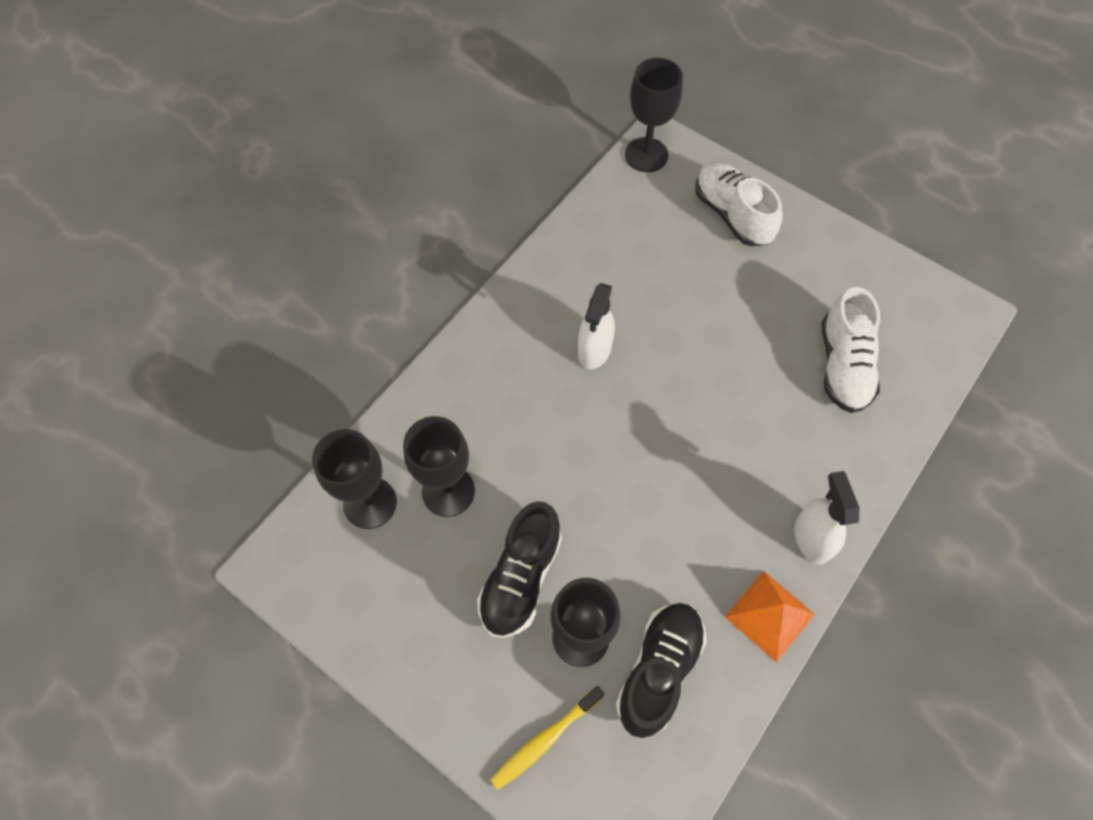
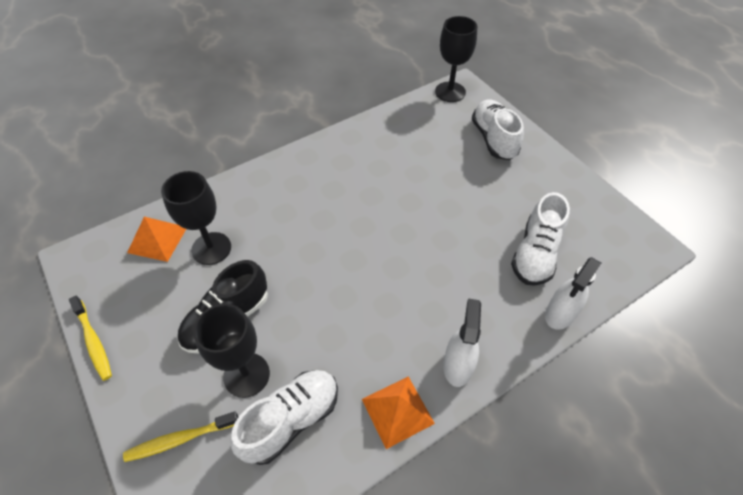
camera: 20 degrees right, 10 degrees down
(369, 666) = (93, 341): none -> yellow toothbrush
(370, 503) = (157, 239): black goblet -> orange pyramid
(594, 350) = (356, 193): white spray bottle -> white spray bottle (560, 314)
(658, 670) = (291, 420): black shoe -> white shoe

